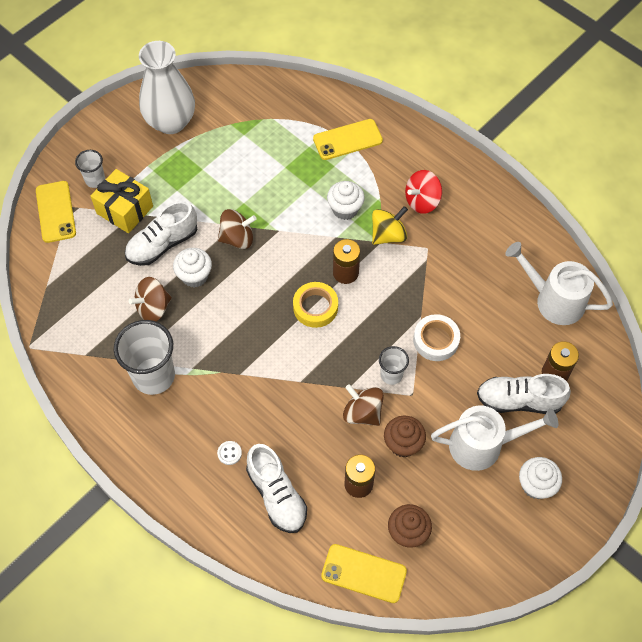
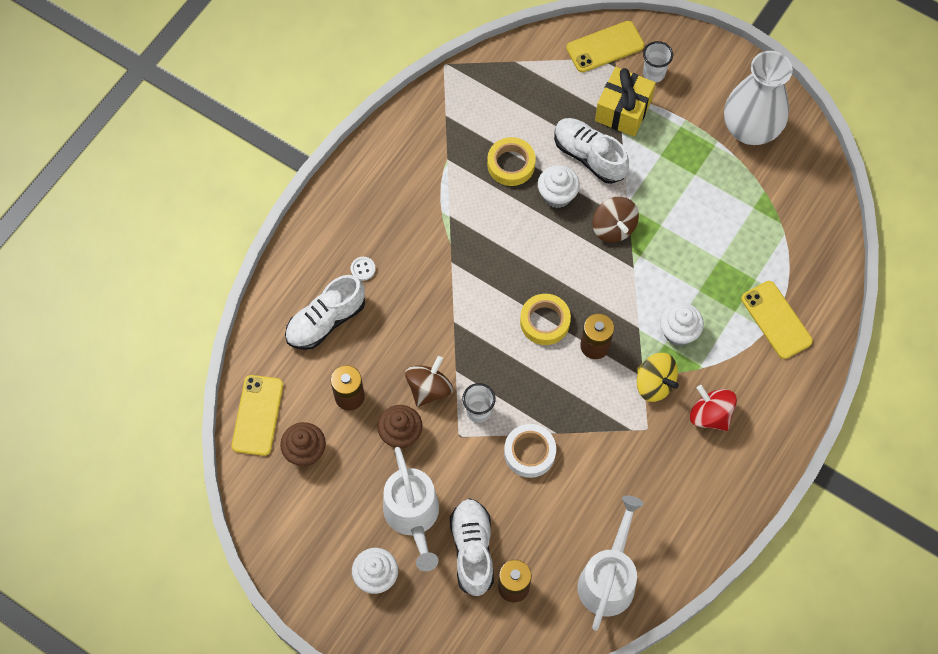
camera: 80 degrees right, 5 degrees up
(153, 308) = (511, 164): brown spinning top -> yellow tape
(154, 376) = (434, 182): white cup -> none

